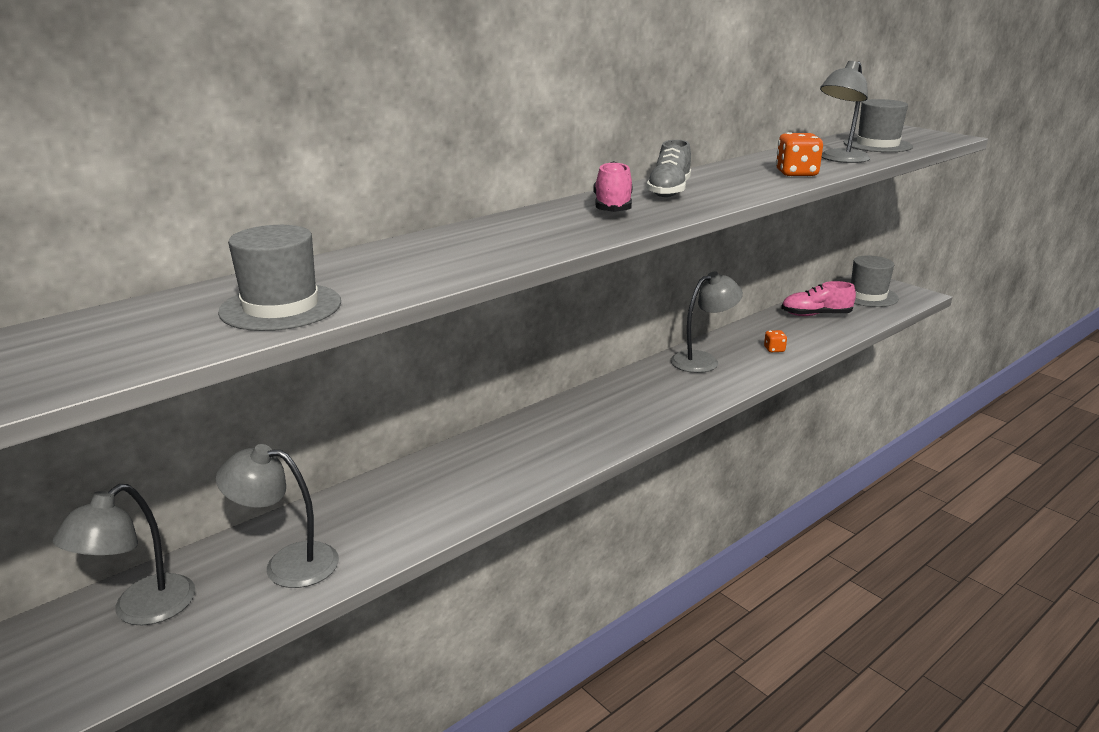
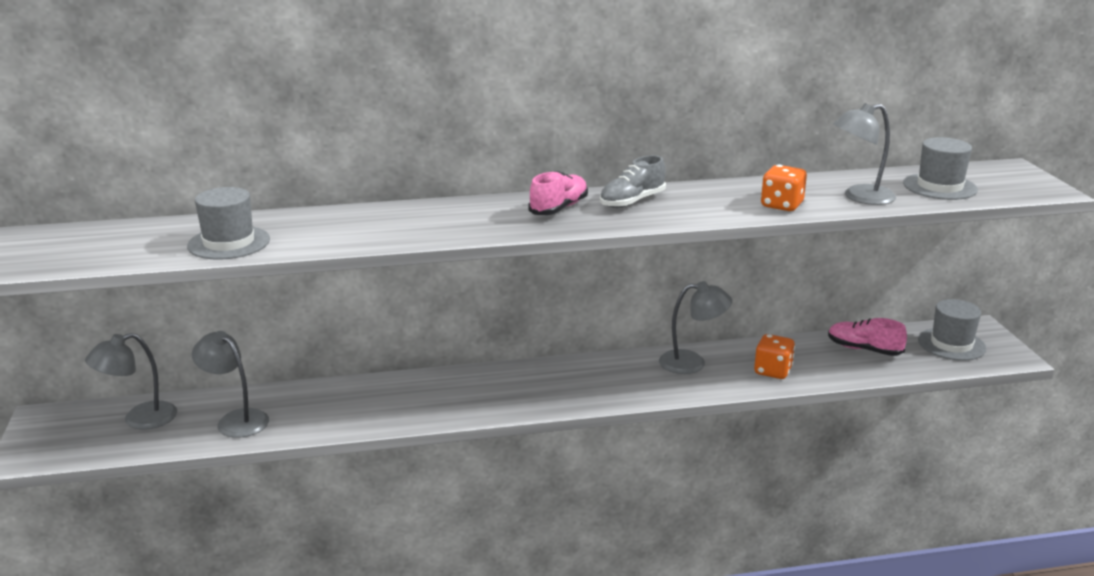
camera: 30 degrees right, 0 degrees up
(774, 349) = (772, 371): orange dice -> orange dice, size x1.84

